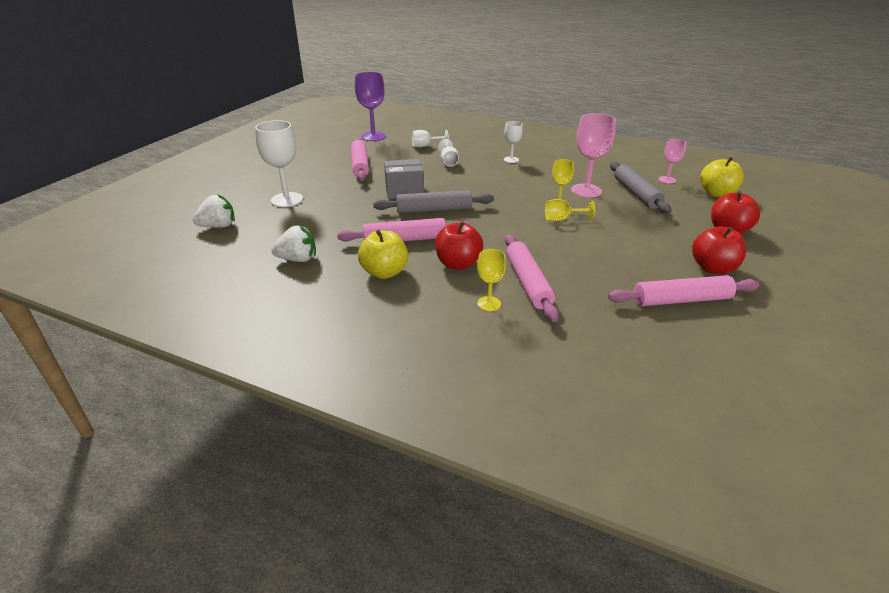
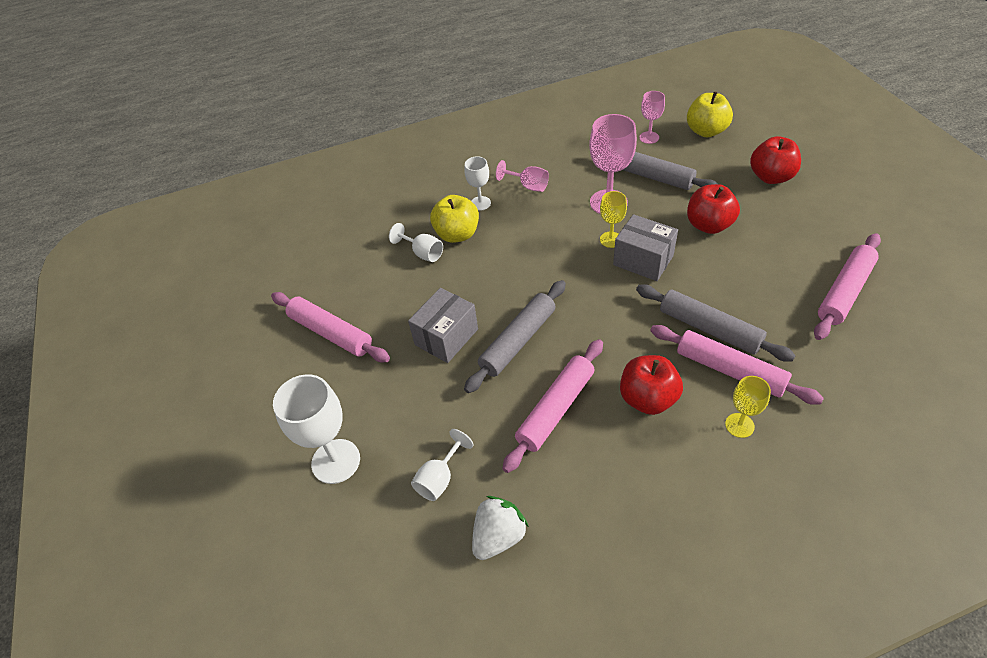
camera: 40 degrees left, 15 degrees up
(218, 226) = (324, 577): white strawberry -> none
(373, 136) = (267, 270): purple goblet -> none
(384, 272) = (606, 471): yellow apple -> yellow apple (457, 234)
(425, 146) = (357, 243): white goblet -> white goblet (440, 478)
(549, 262) = (709, 329): none -> grey rolling pin
(550, 165) = (528, 186): none -> pink goblet
(562, 219) = (643, 260): yellow goblet -> grey box
(712, 268) = (817, 234): red apple -> red apple (708, 225)

